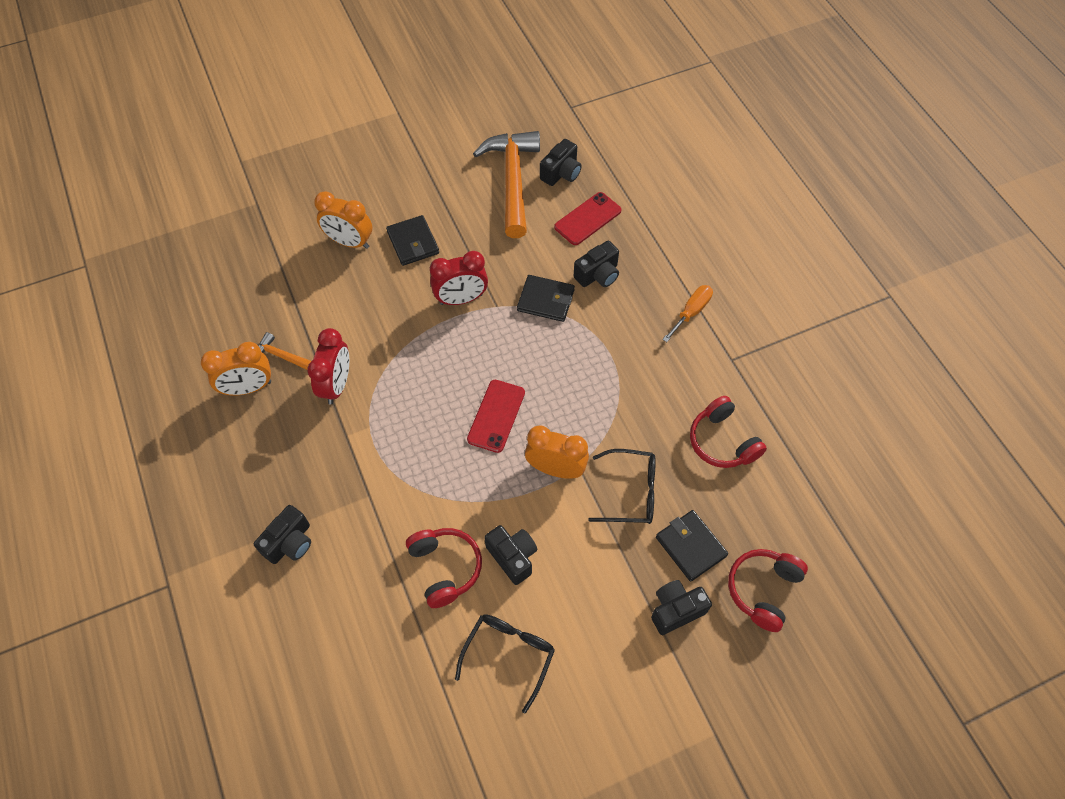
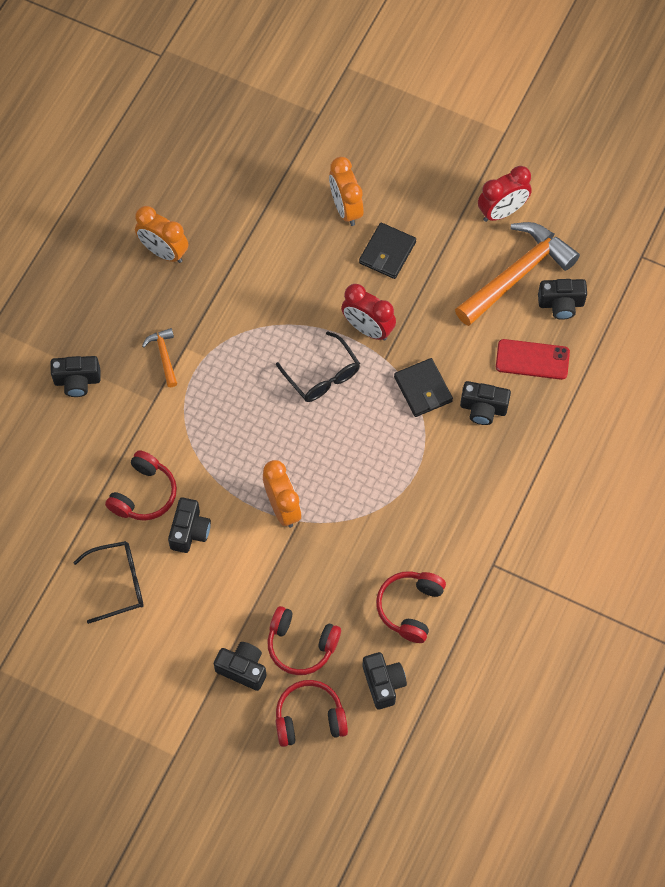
camera: 50 degrees right, 5 degrees up
(281, 356) = (207, 250): orange hammer -> orange hammer (164, 356)
(337, 385) = (218, 307): red clock -> red clock (502, 212)
(496, 416) = (289, 434): red phone -> none
(630, 492) = (309, 573): black glasses -> black glasses (322, 375)
(690, 546) = (301, 645): black wallet -> red headphones
(691, 312) = (511, 503): orange screwdriver -> none
(774, 509) = (383, 683): none -> black camera

